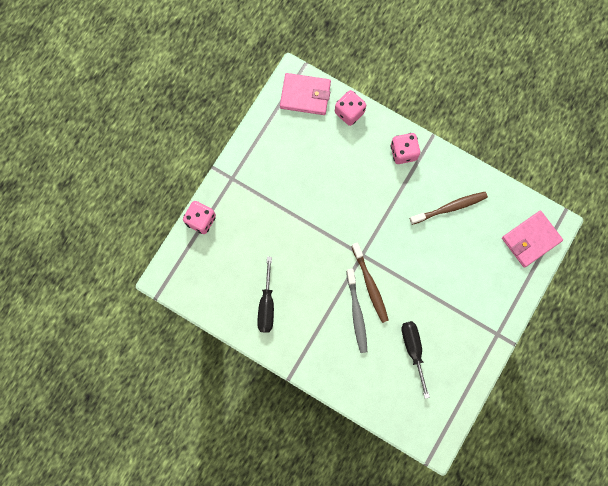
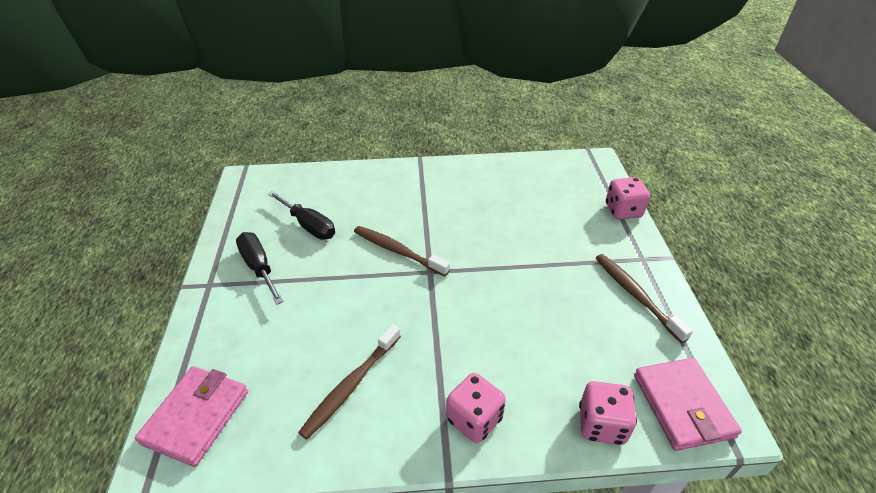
camera: 145 degrees right, 35 degrees down
(263, 159) = (636, 295): none -> brown toothbrush
(266, 305) = (489, 187): black screwdriver -> black screwdriver (259, 267)
(305, 95) = (682, 405): pink wallet -> pink wallet turned 75 degrees counterclockwise
(356, 313) = (393, 223): grey toothbrush -> none

